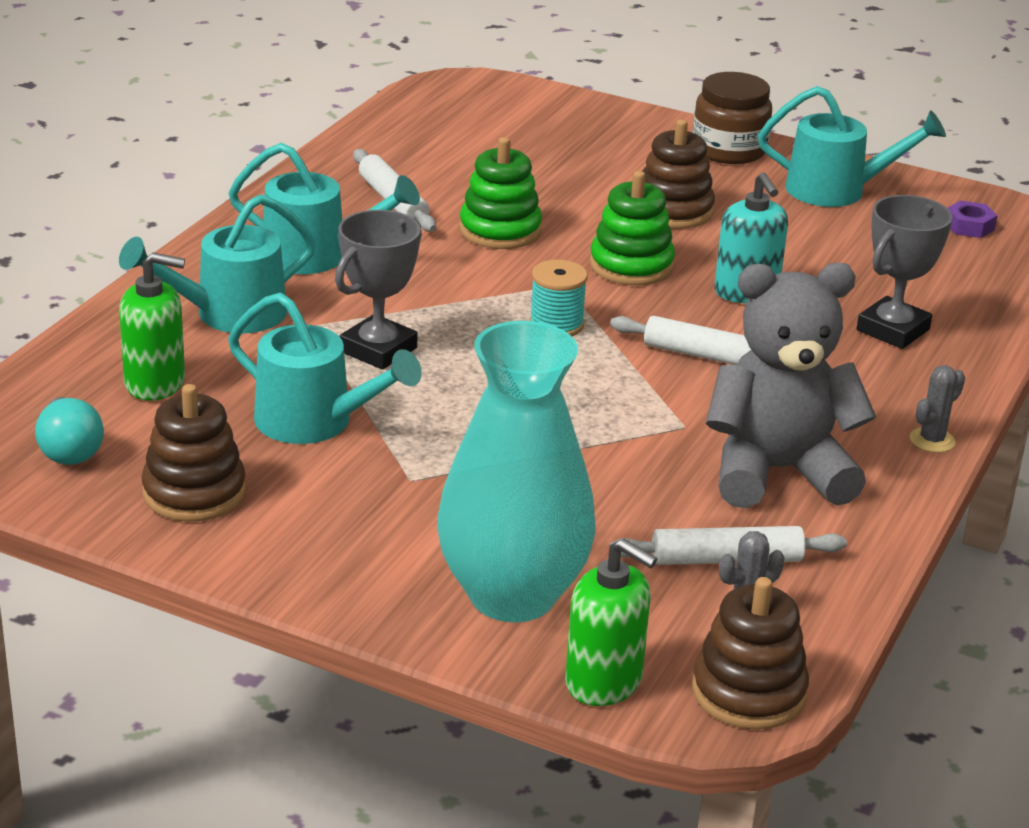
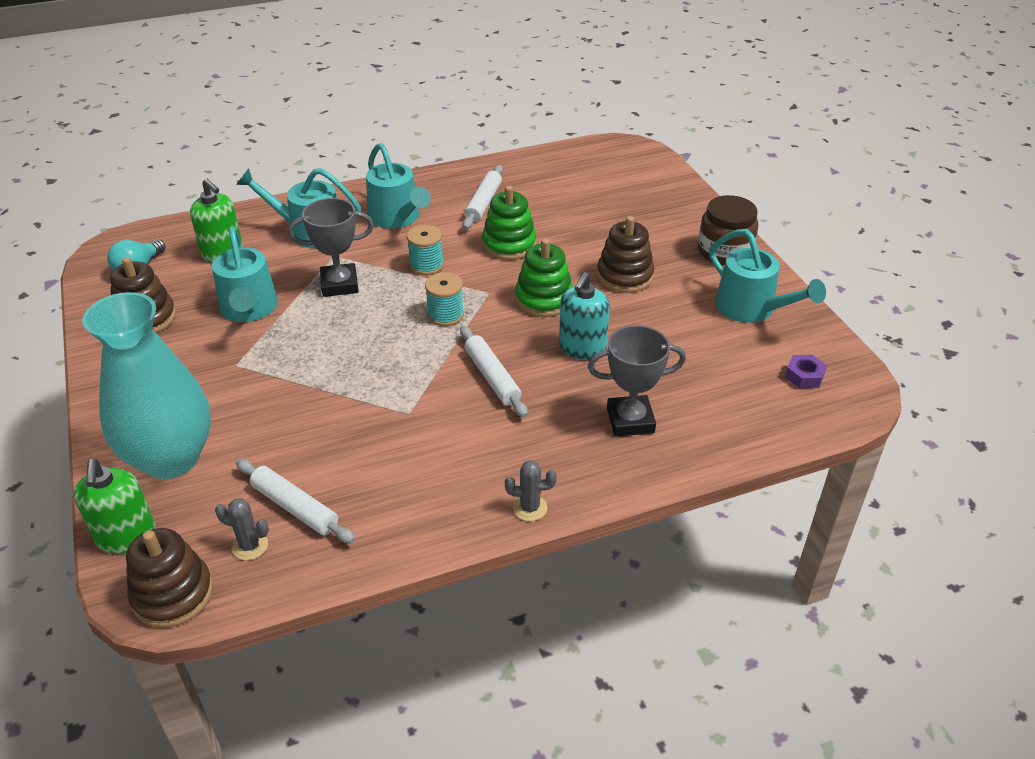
camera: 45 degrees right, 10 degrees up
(444, 288) = (426, 265): none -> turquoise spool
(777, 471) = (409, 471): grey teddy bear -> none

